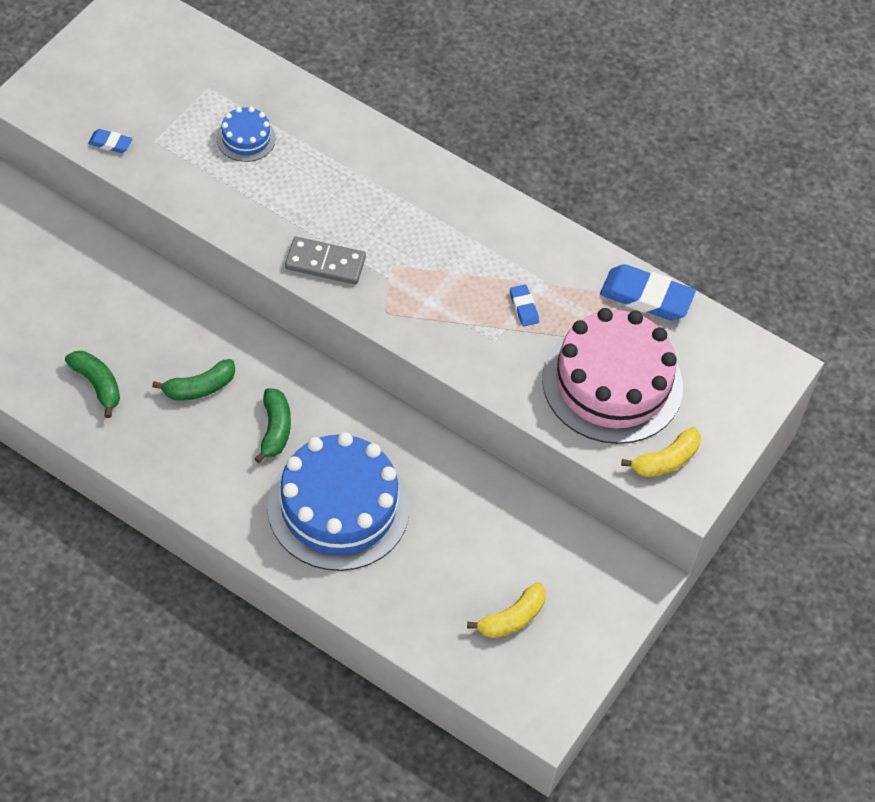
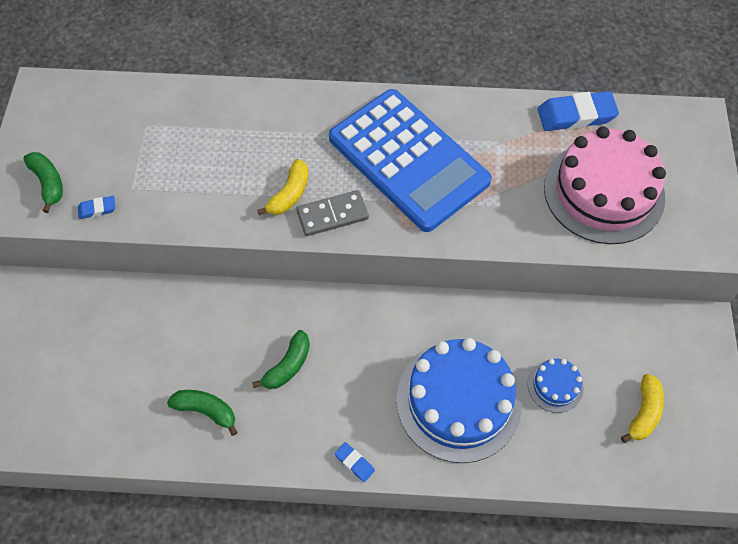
camera: 25 degrees left, 5 degrees up
(246, 138) = (203, 149): blue cake -> blue cake (555, 386)
(275, 429) = (368, 366): green banana -> green banana (48, 183)
(439, 251) = (408, 160): none -> blue calculator
(523, 307) = (500, 169): blue eraser -> blue eraser (354, 463)
(665, 460) = (684, 229): yellow banana -> yellow banana (289, 194)

